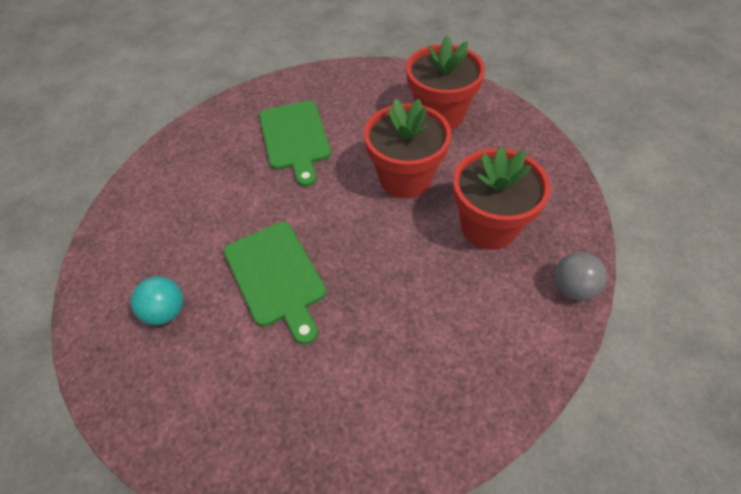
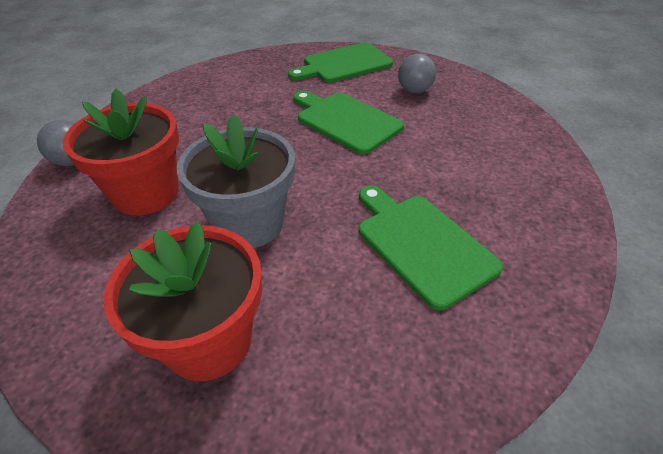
camera: 160 degrees right, 10 degrees down
(166, 311) = (414, 90): turquoise ball -> grey ball
(209, 411) = (344, 64): none -> green cutting board
(405, 178) = (249, 223): red flower pot -> grey flower pot

